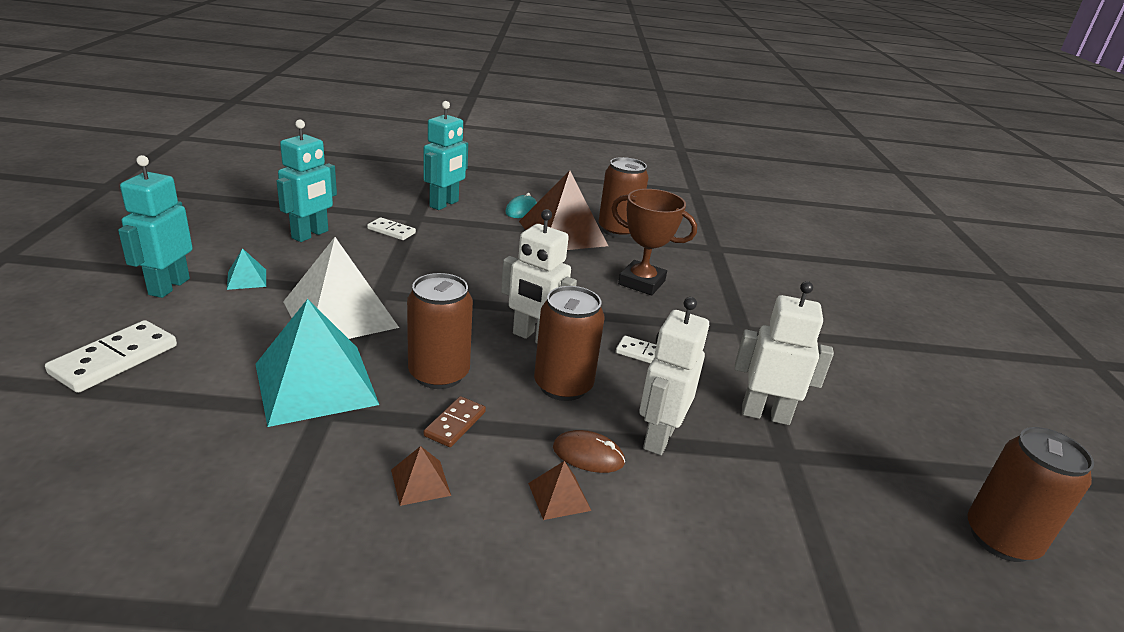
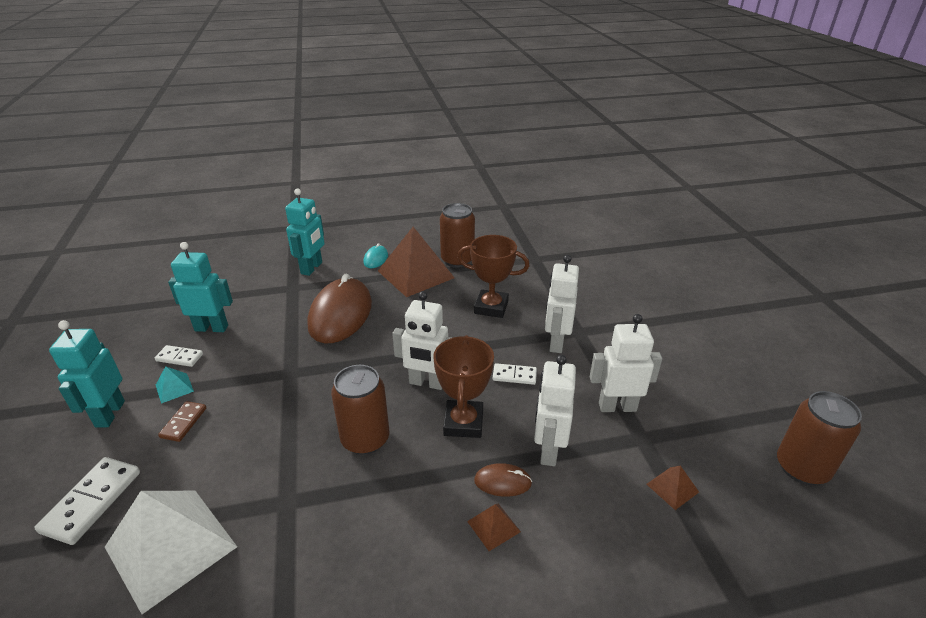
camera: 10 degrees left, 5 degrees up
(310, 235) = (211, 328): turquoise robot -> turquoise robot turned 105 degrees counterclockwise
(315, 384) = (270, 477): turquoise pyramid -> none
(340, 314) = (266, 402): white pyramid -> white pyramid (171, 546)
(391, 231) = (278, 307): white domino -> white domino (179, 357)
(420, 482) = (386, 546): brown pyramid -> brown pyramid (672, 488)
(455, 424) = (394, 483): brown domino -> brown domino (183, 422)
(459, 252) = (340, 314): none -> brown mouse
(563, 386) = (463, 423): brown can -> brown trophy
(710, 333) = (556, 342): none -> white robot

